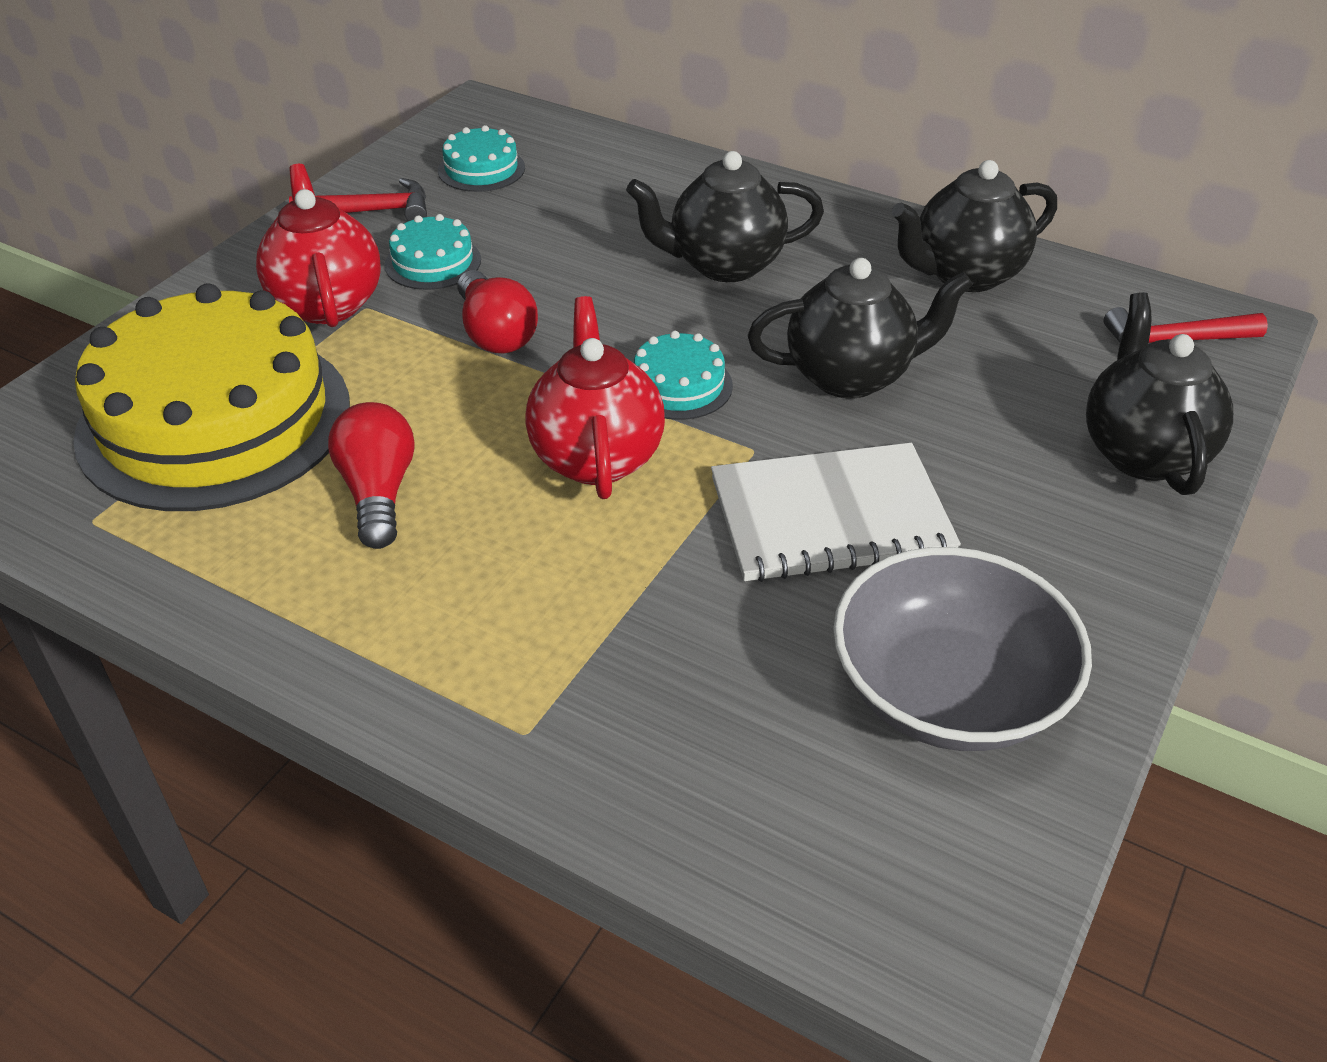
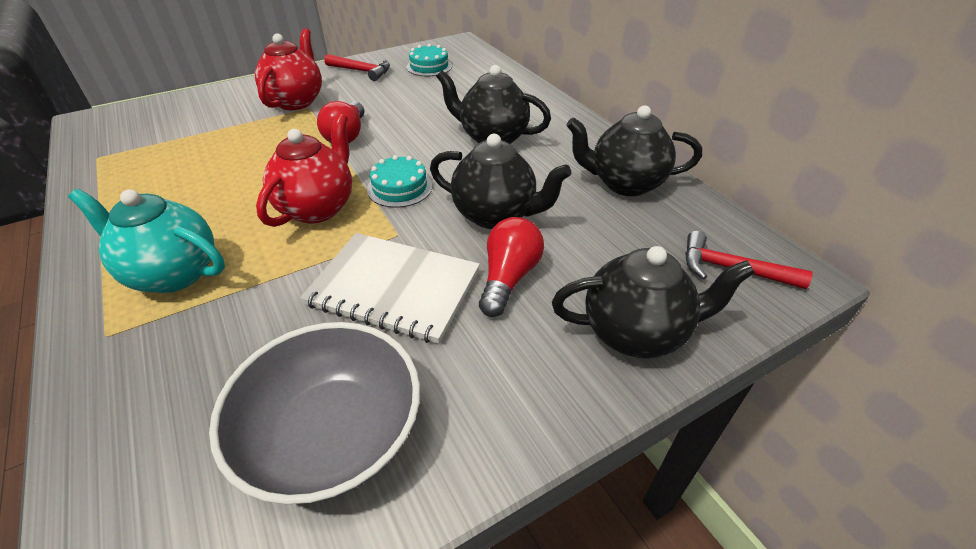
camera: 30 degrees right, 0 degrees up
(214, 420) = (192, 134): yellow cake -> none
(378, 493) = (208, 187): red light bulb -> red light bulb (508, 277)
(433, 262) = (359, 98): turquoise cake -> none
(507, 624) = (173, 273): none -> turquoise teapot
(1142, 453) = (636, 332): black teapot -> black teapot turned 60 degrees clockwise

